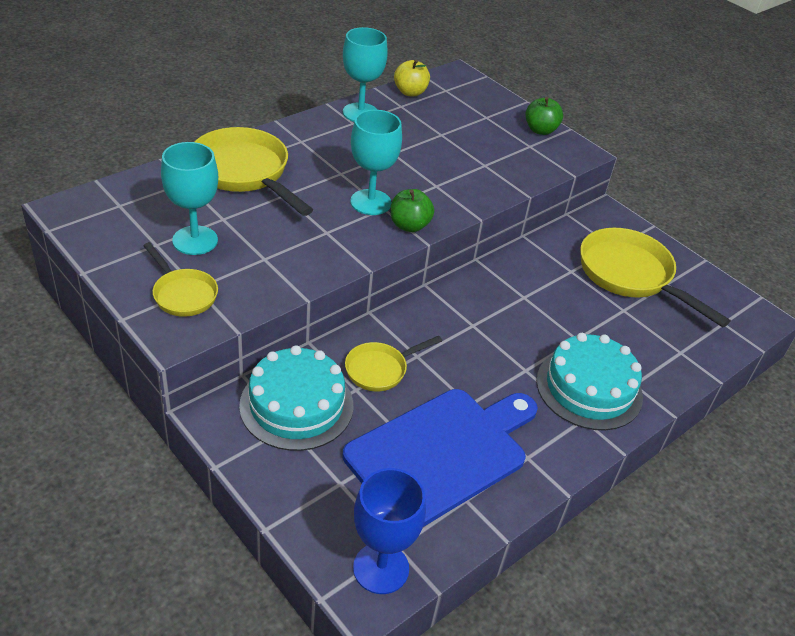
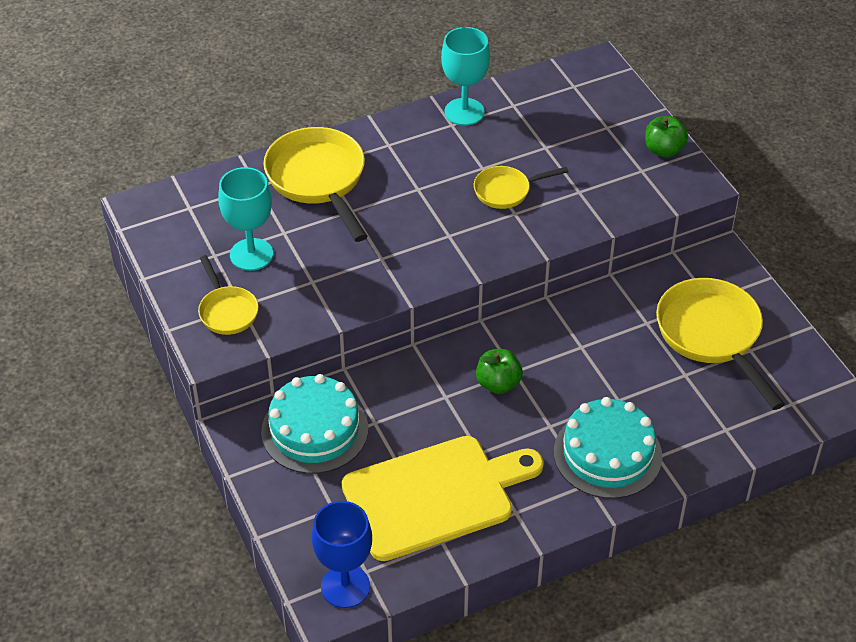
camera: 20 degrees right, 5 degrees up
(370, 202) = (437, 227): turquoise goblet -> none
(380, 369) = (404, 406): yellow pan -> yellow pan (506, 191)
(409, 225) = (468, 259): green apple -> green apple (498, 384)
(410, 92) = (531, 87): yellow apple -> none
(441, 453) = (434, 496): blue cutting board -> yellow cutting board

